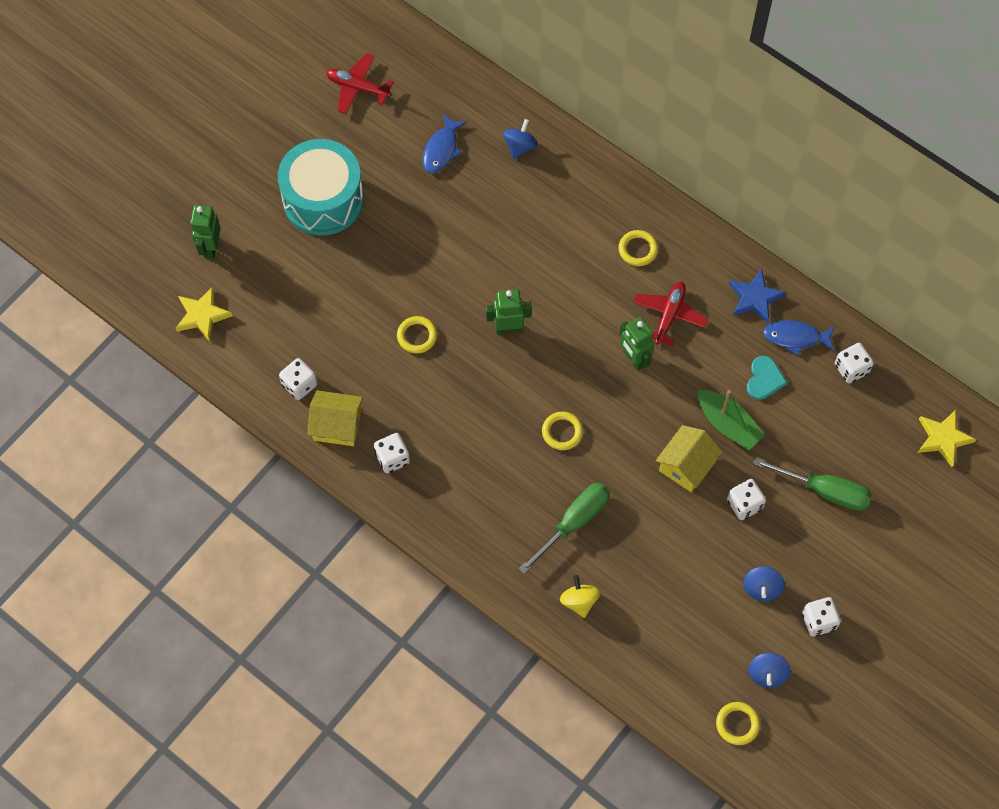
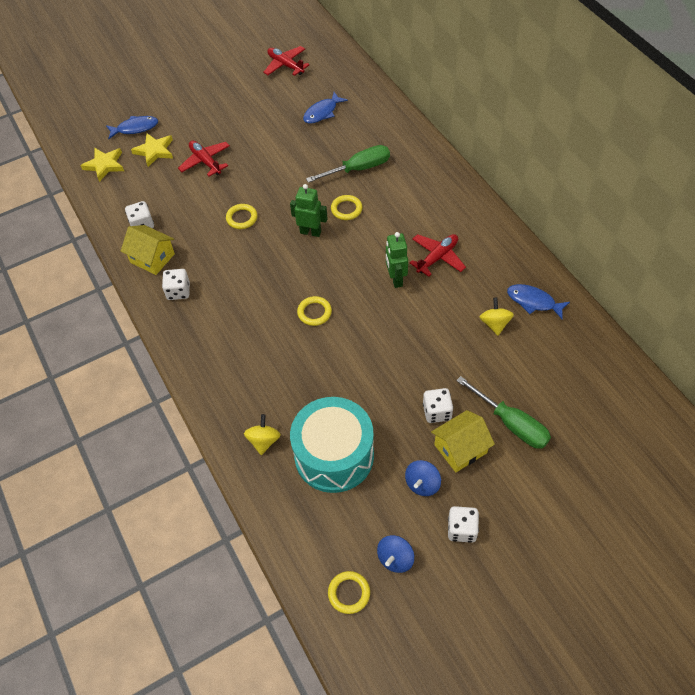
camera: 25 degrees right, 10 degrees down
(210, 247) = (135, 128): green robot -> blue fish
(323, 199) = (225, 120): turquoise drum -> turquoise drum (334, 455)
(330, 270) = (205, 161): none -> red plane
(520, 146) = (378, 124): blue spinning top -> none
(574, 522) = (290, 379): green screwdriver -> green screwdriver (359, 168)
(637, 249) = (433, 208): yellow ring -> yellow ring (346, 209)
(686, 465) = (402, 367): yellow house -> yellow house (460, 449)
(728, 424) = (450, 347): green boat -> none
(755, 298) = (511, 265): blue star -> none
(764, 379) = (495, 324): turquoise heart -> yellow spinning top
(851, 369) = (572, 338): white dice -> none
(943, 438) = (635, 416): yellow star -> yellow star (154, 151)

